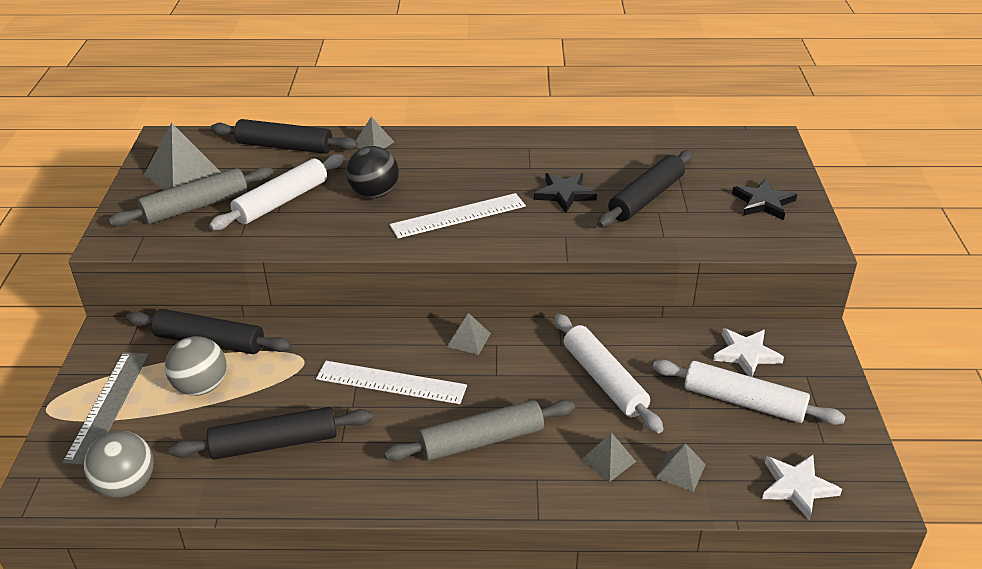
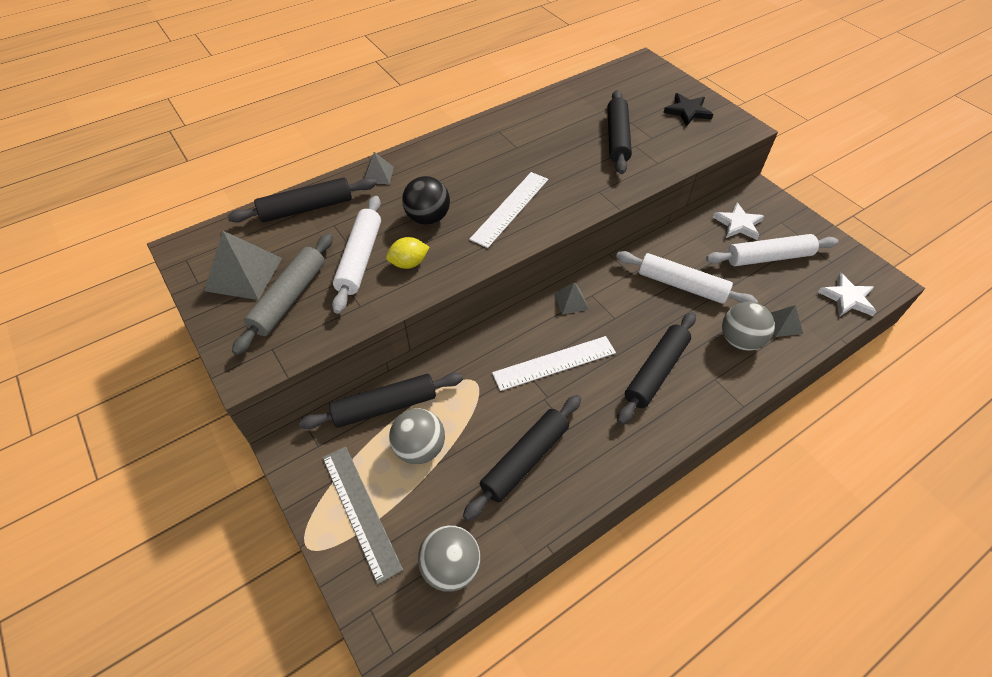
camera: 35 degrees left, 15 degrees up
(316, 221) = (409, 263): none -> yellow lemon
(481, 440) = (656, 372): grey rolling pin -> black rolling pin
(564, 194) = (563, 158): black star -> none
(608, 460) = (740, 340): grey pyramid -> grey ball

